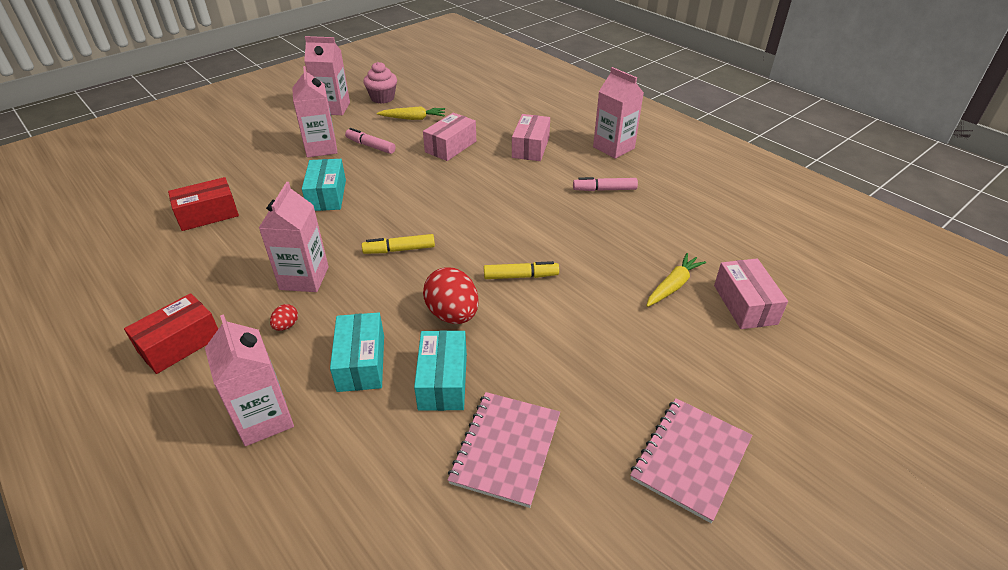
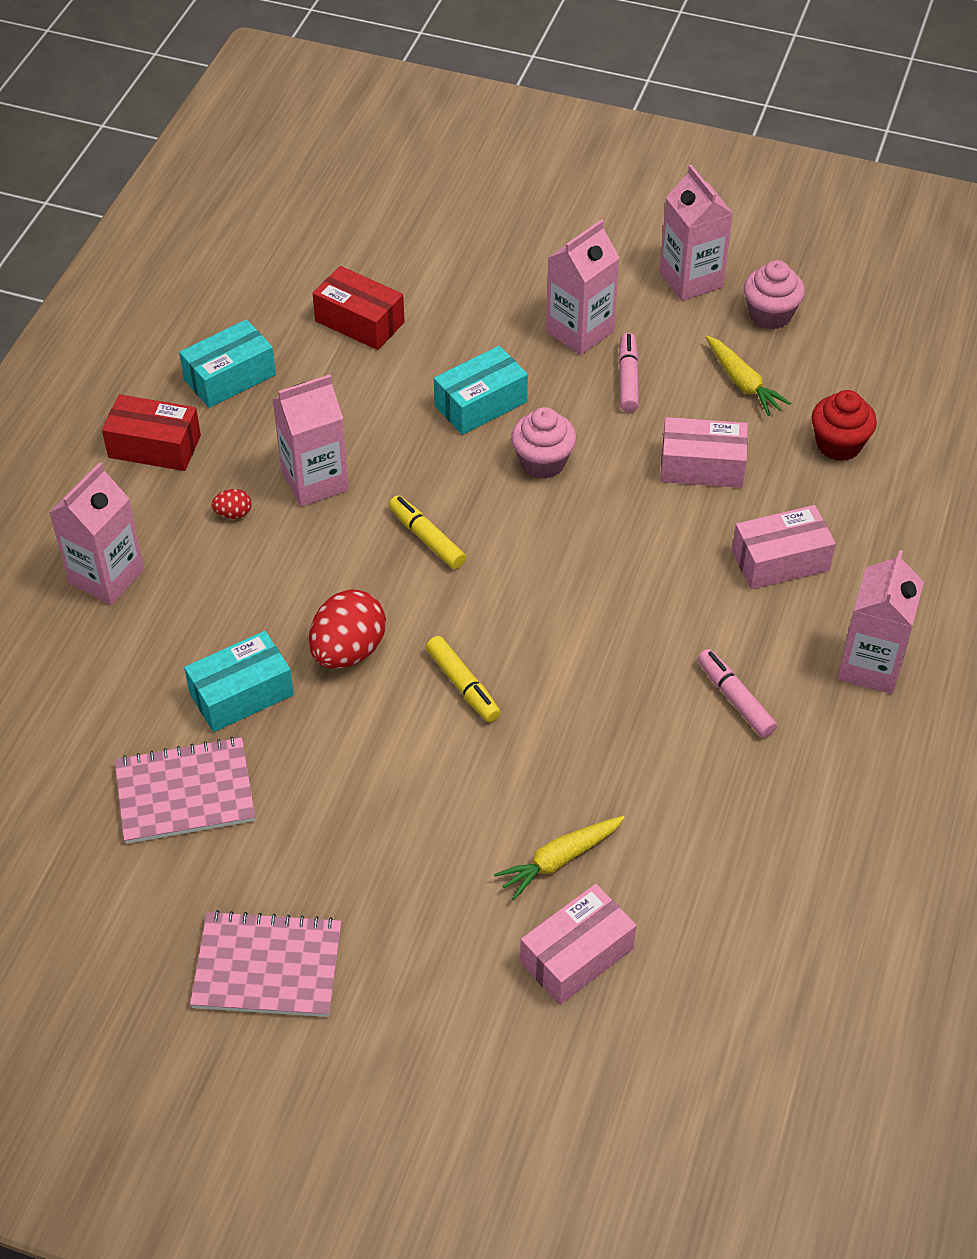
camera: 60 degrees right, 10 degrees up
(361, 363) = (223, 609): turquoise box -> turquoise box (230, 377)
(392, 190) = (543, 462): none -> pink cupcake
(478, 110) = (838, 444): none -> red cupcake
(673, 286) = (559, 860): yellow carrot -> yellow carrot turned 135 degrees clockwise

